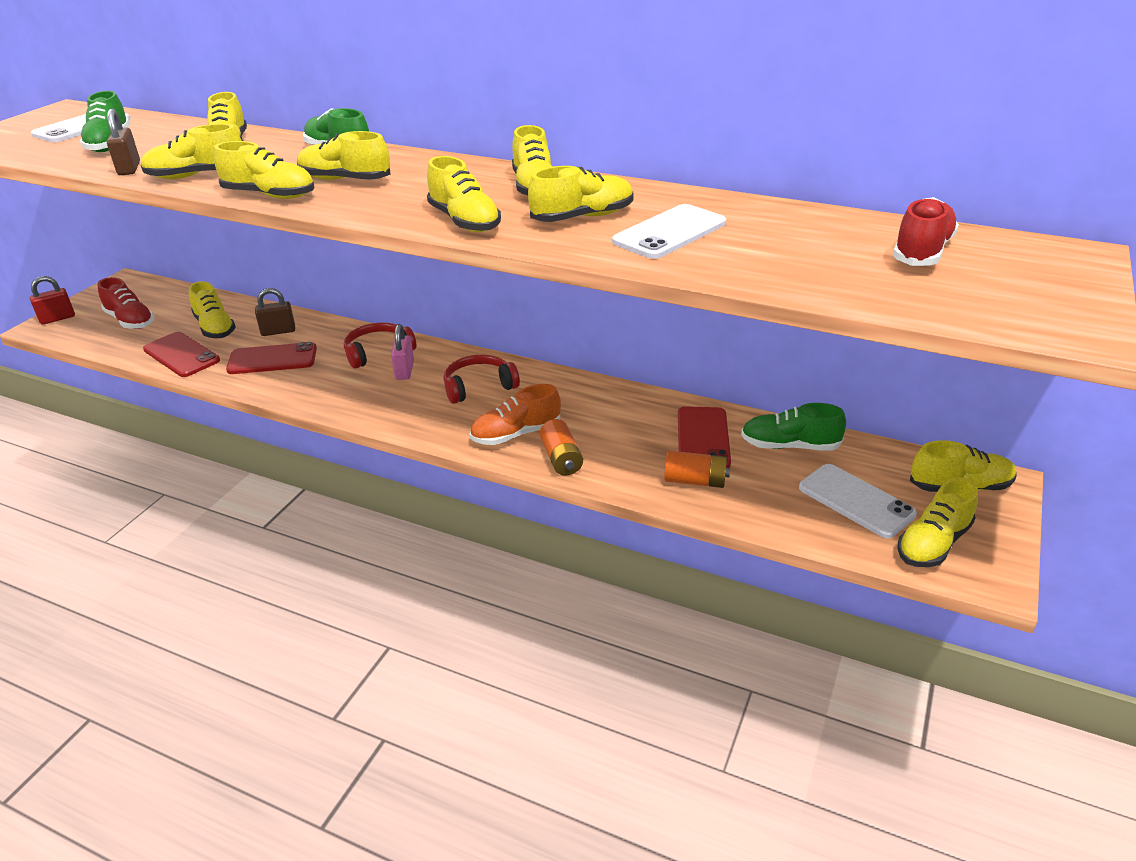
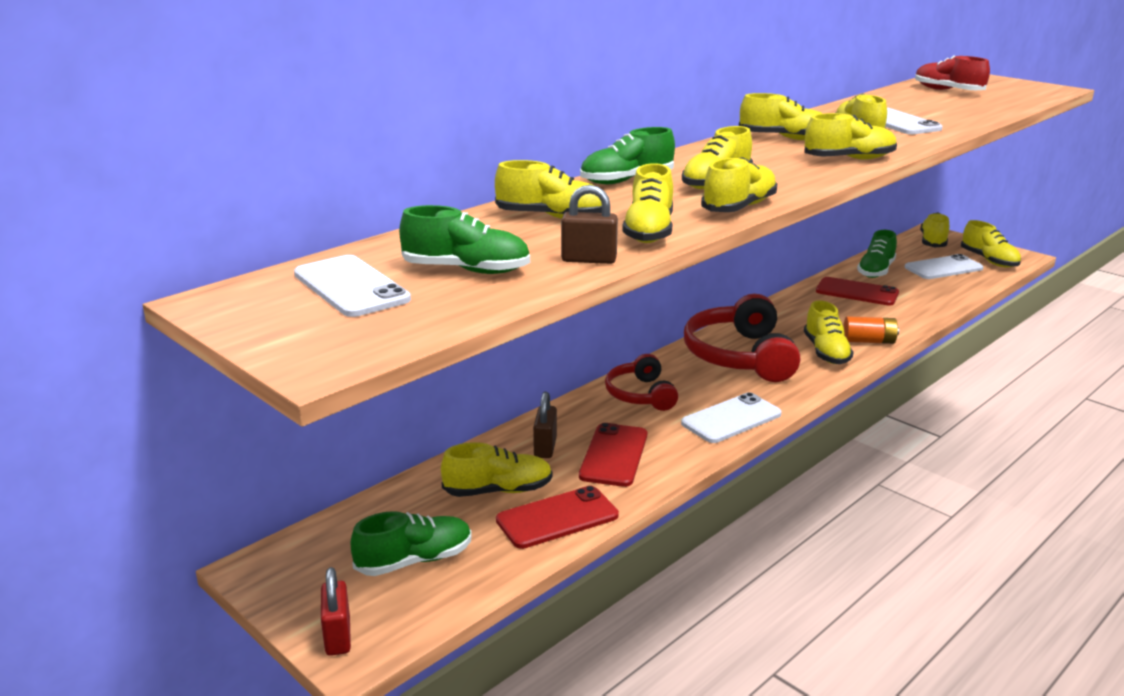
camera: 70 degrees left, 10 degrees down
(130, 321) = (414, 561): red shoe -> green shoe
(348, 400) = (731, 419): none -> white phone
(404, 371) = (688, 385): pink padlock -> none
(479, 387) = (739, 356): red headphones -> red headphones, size x1.72
(516, 434) = (826, 352): orange shoe -> yellow shoe
(695, 481) = (911, 304): orange battery -> none

